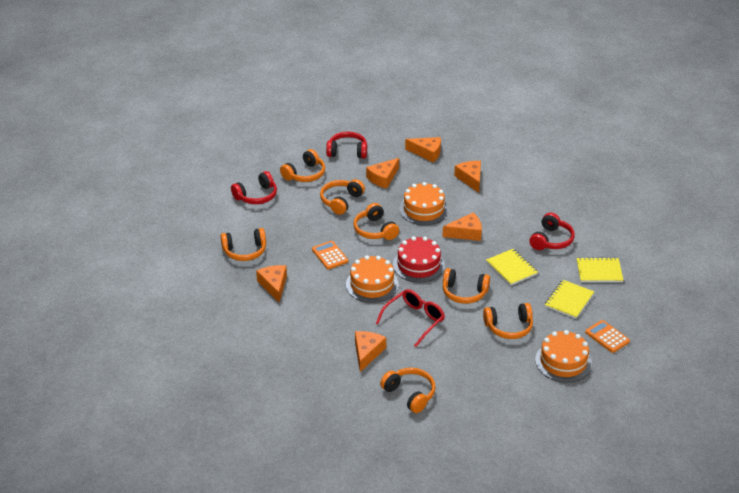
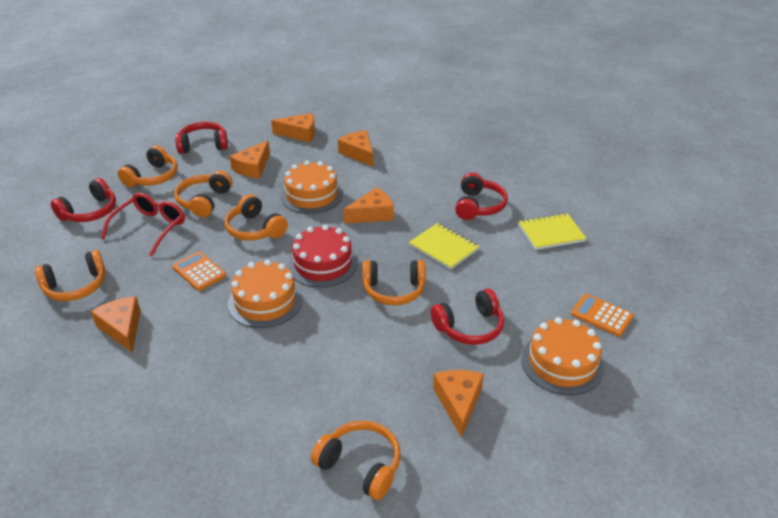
camera: 15 degrees left, 0 degrees up
(367, 353) = (279, 407): orange cheese -> orange cheese (458, 402)
(414, 320) = (337, 342): red glasses -> red glasses (150, 228)
(509, 327) = (469, 327): orange headphones -> red headphones
(569, 300) = (531, 275): yellow notebook -> none

